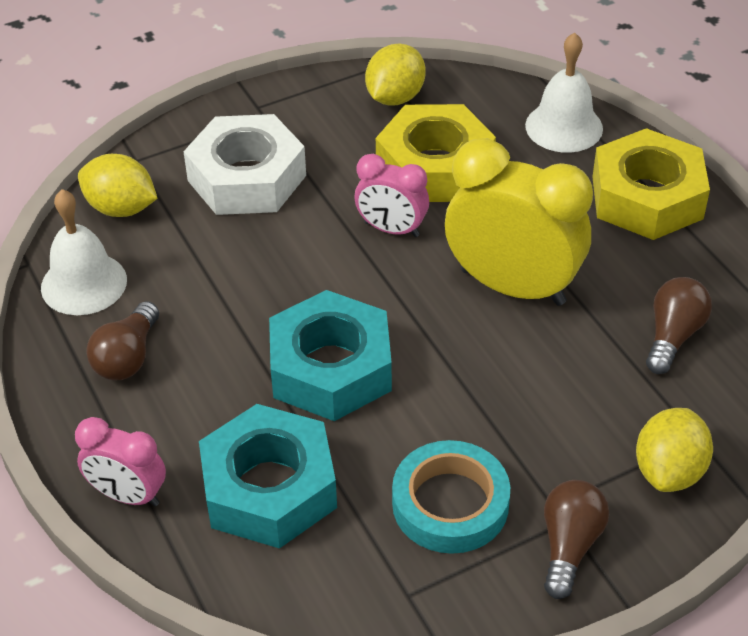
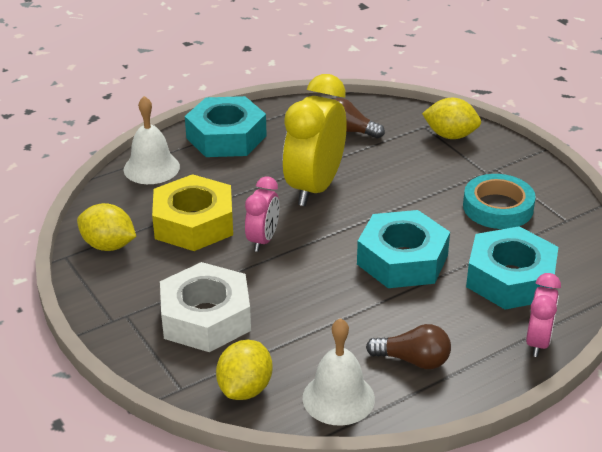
camera: 95 degrees left, 10 degrees down
(569, 546) = (512, 167): brown light bulb -> none
(647, 197) = (226, 137): yellow nut -> turquoise nut

